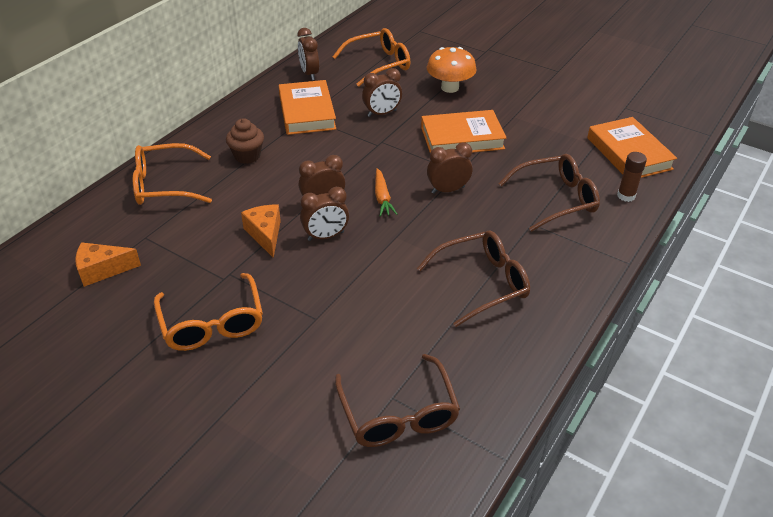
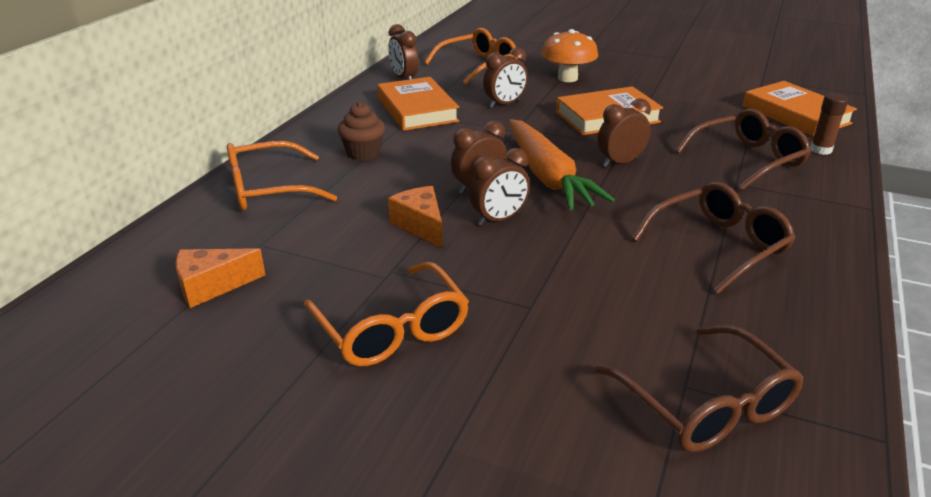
camera: 10 degrees left, 10 degrees down
(382, 197) = (547, 176): orange carrot -> orange carrot, size x2.10

